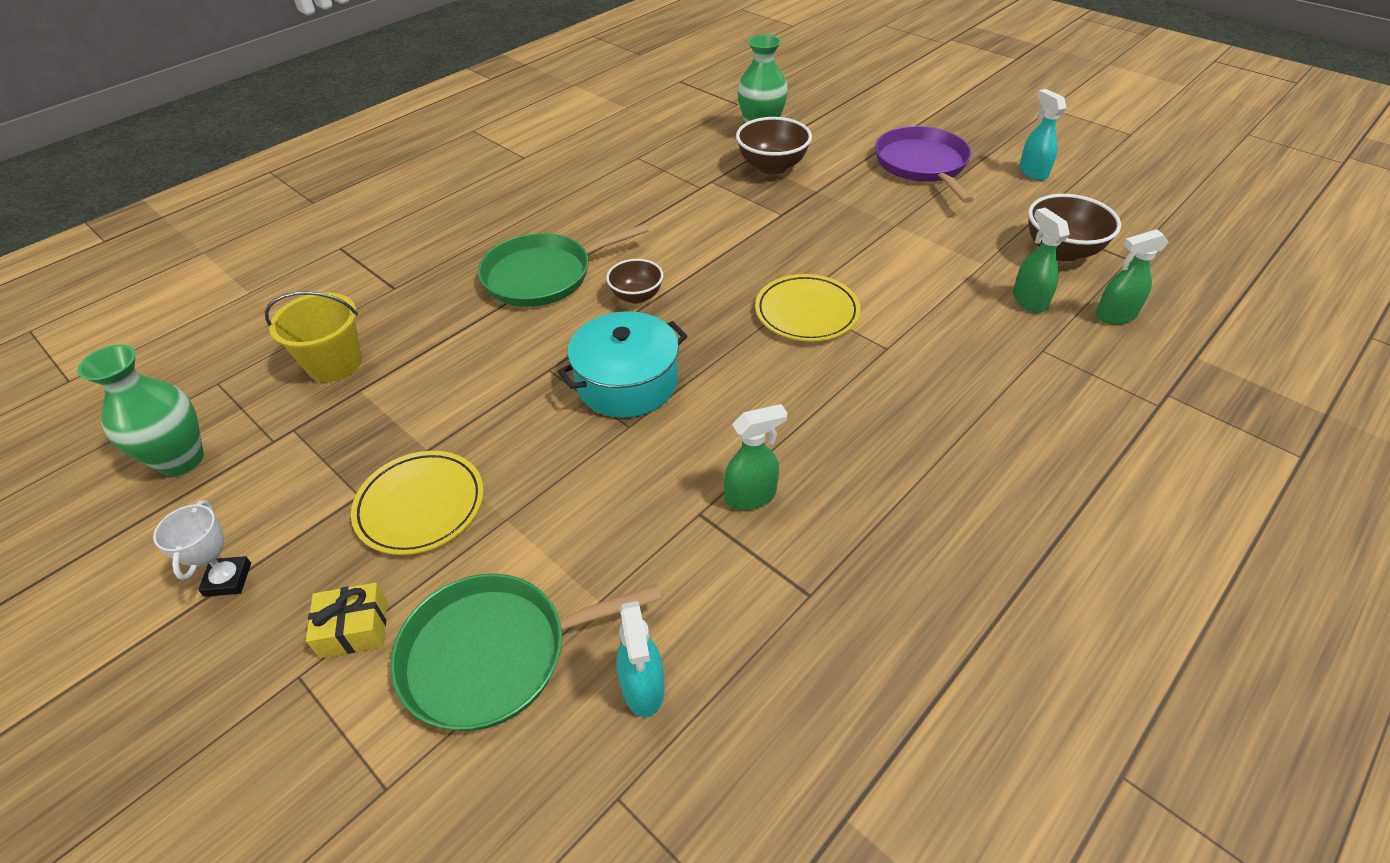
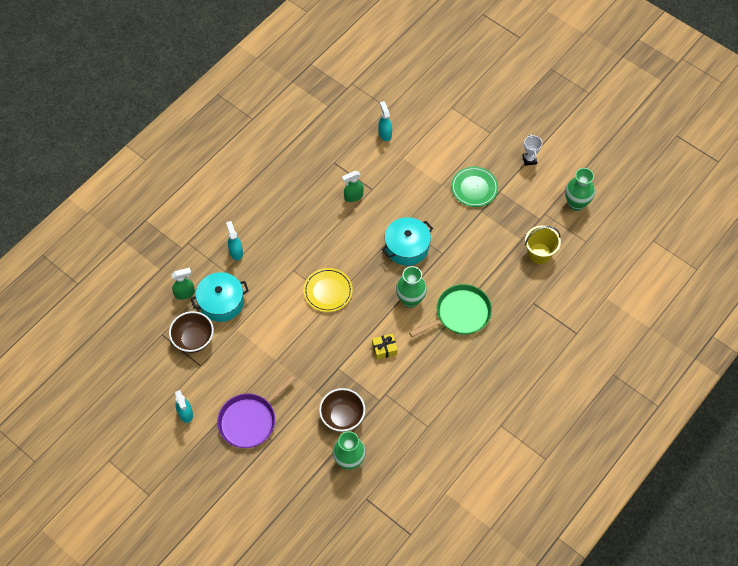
camera: 175 degrees right, 15 degrees up
(354, 629) = (479, 146): yellow gift -> yellow gift (384, 349)
(420, 506) = (474, 188): yellow plate -> green plate
(494, 654) = (432, 141): green pan -> none
(636, 296) = (410, 300): brown bowl -> green vase
(922, 165) = (250, 420): purple pan -> purple pan turned 60 degrees clockwise
(1029, 300) = (221, 302): green spray bottle -> turquoise pot
(1030, 383) = (236, 252): none -> turquoise spray bottle

